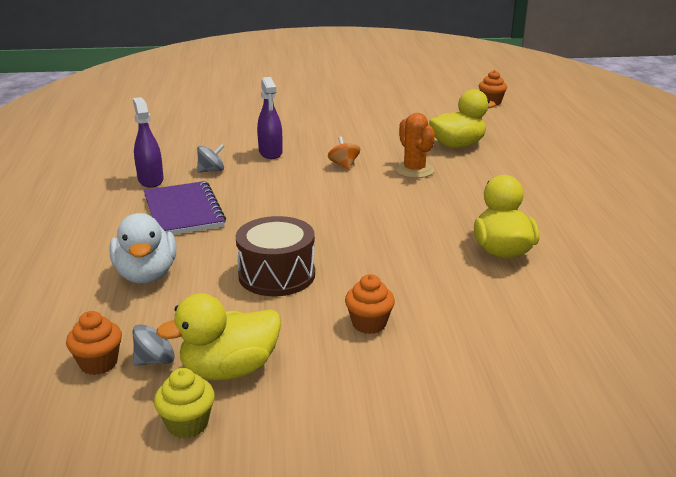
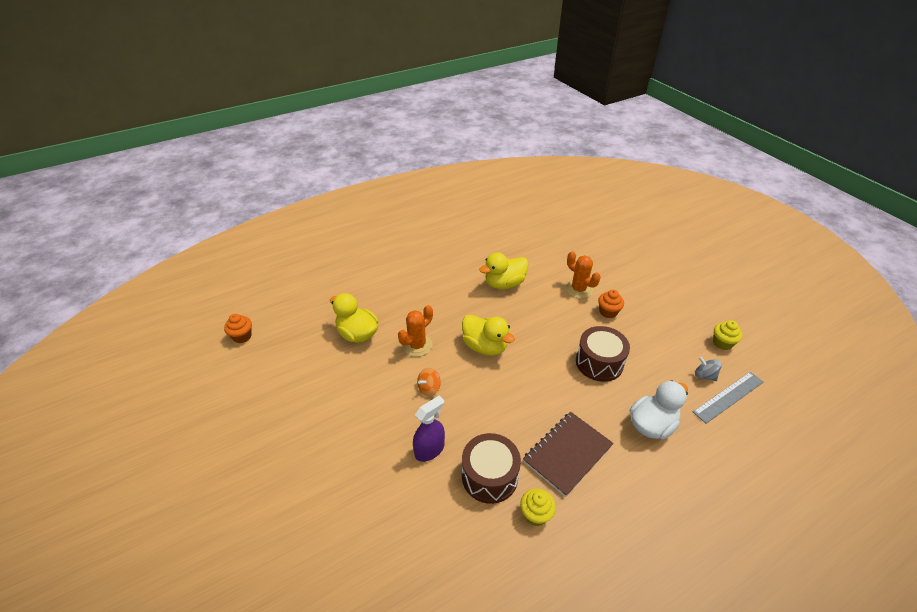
camera: 115 degrees left, 15 degrees up
(99, 363) = (728, 397): orange cupcake -> grey ruler
(150, 180) = (535, 514): purple spray bottle -> yellow cupcake
(183, 211) = (567, 454): purple notebook -> brown notebook
(211, 170) = (489, 476): grey spinning top -> brown drum
(229, 369) = (682, 346): yellow duck -> yellow duck (485, 346)
(447, 315) = (578, 289): none -> orange cactus

